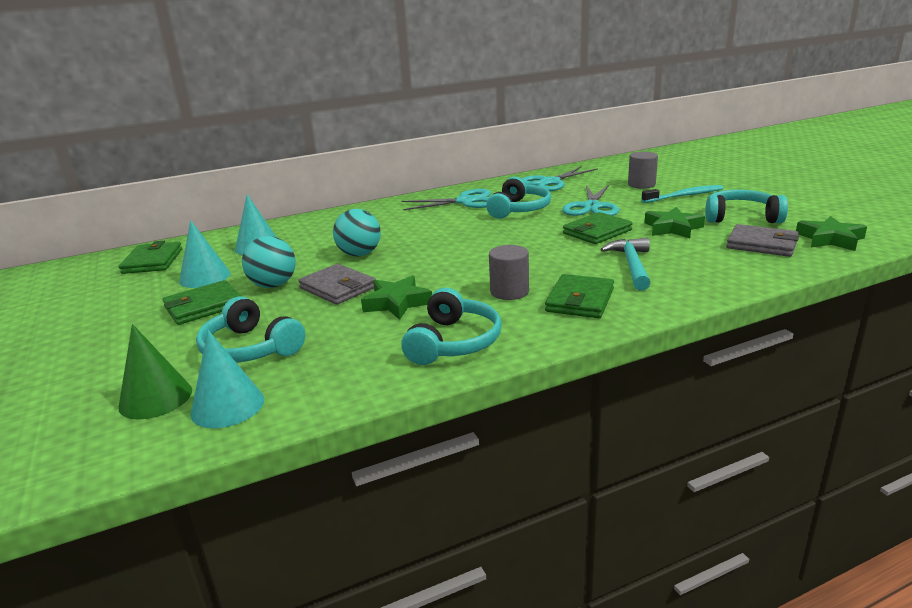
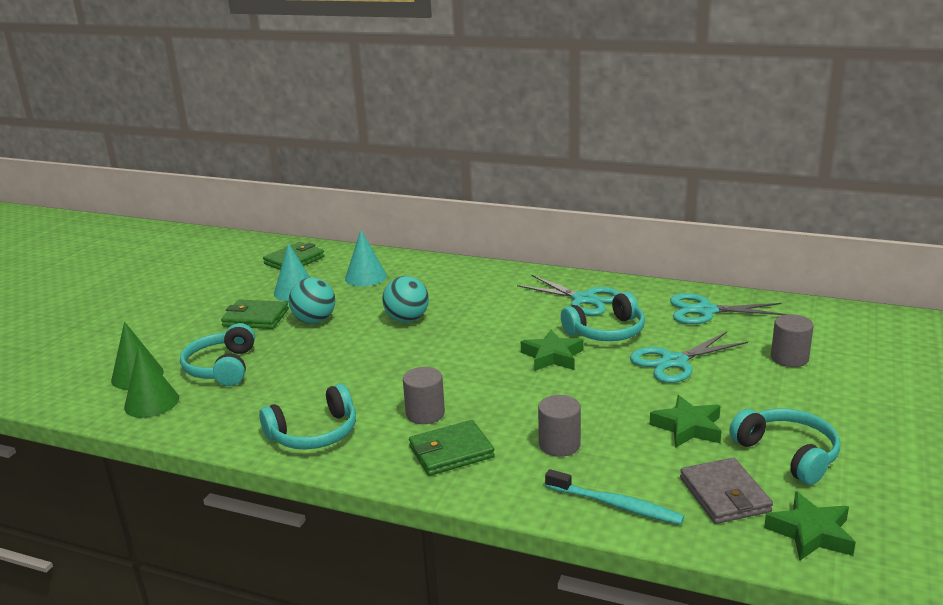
camera: 45 degrees right, 0 degrees up
(227, 406) = (151, 402): turquoise cone -> green cone
(338, 288) = (341, 345): grey wallet -> none
(397, 303) = (346, 379): green star -> green star (552, 356)
(597, 232) = (613, 393): green wallet -> none
(632, 265) = (559, 445): turquoise hammer -> grey cylinder
(684, 196) = (798, 396): turquoise toothbrush -> turquoise toothbrush (616, 505)

